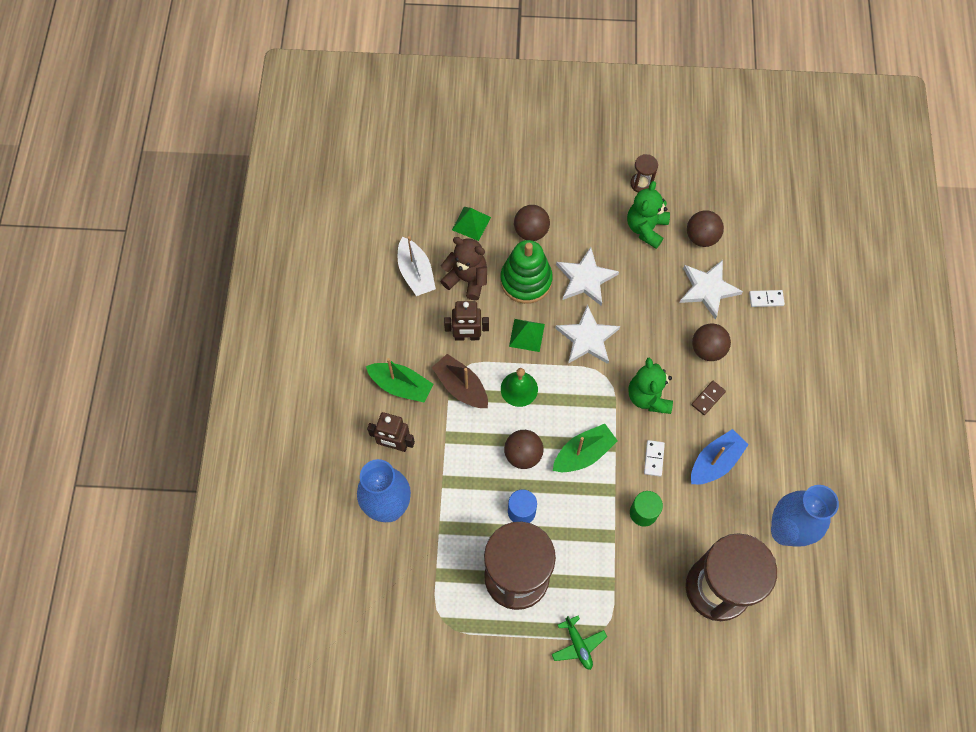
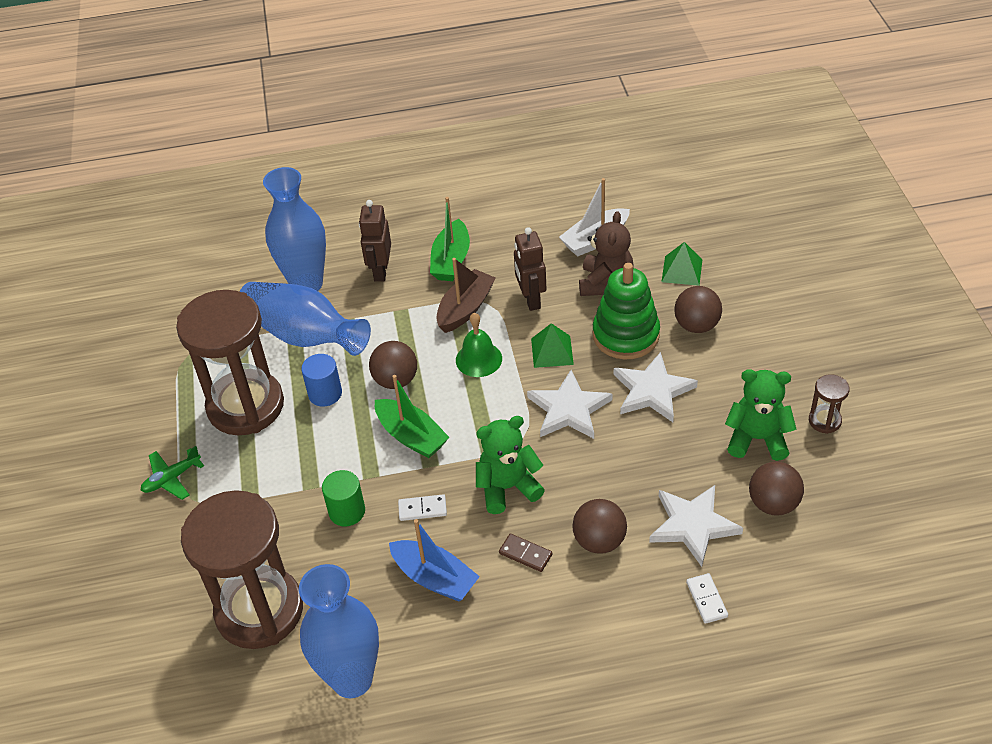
camera: 80 degrees right, 20 degrees down
(451, 519) = (304, 336): none -> blue vase

